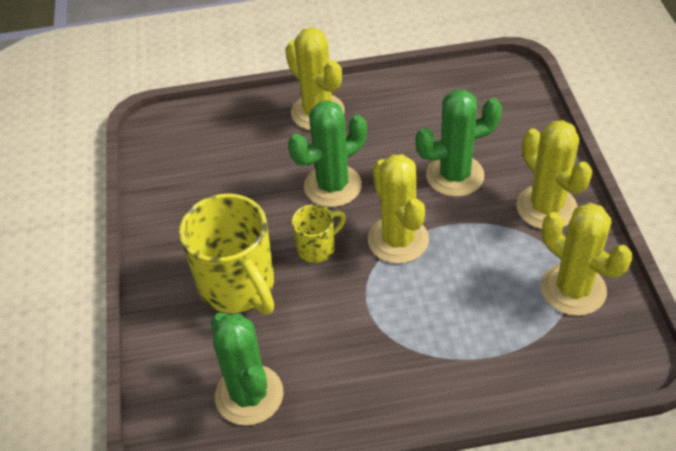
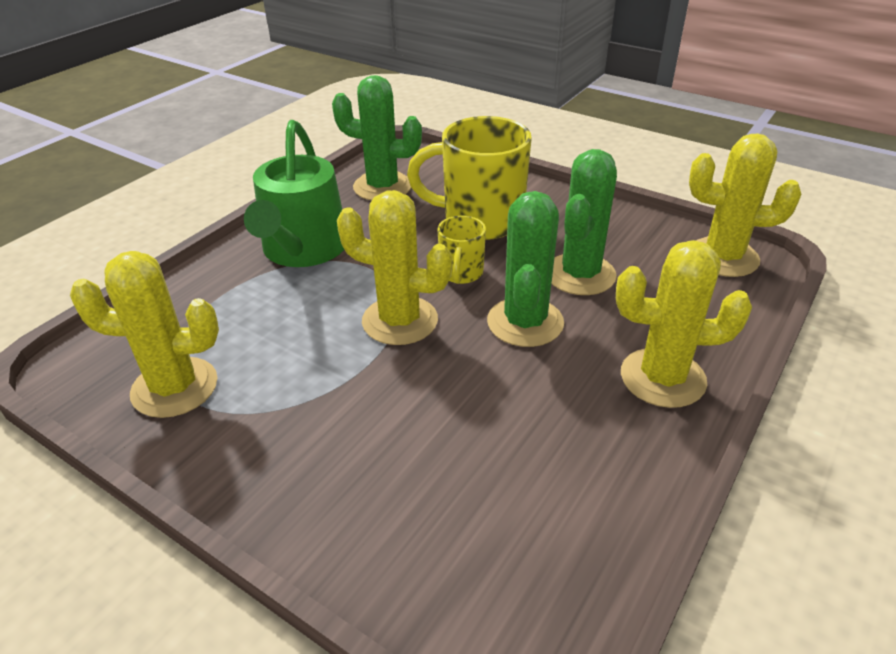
camera: 130 degrees right, 10 degrees down
(392, 361) = (303, 249): none -> green watering can
(455, 175) = (418, 417): green cactus -> green cactus (580, 274)
(546, 207) = (271, 454): yellow cactus -> yellow cactus (723, 257)

